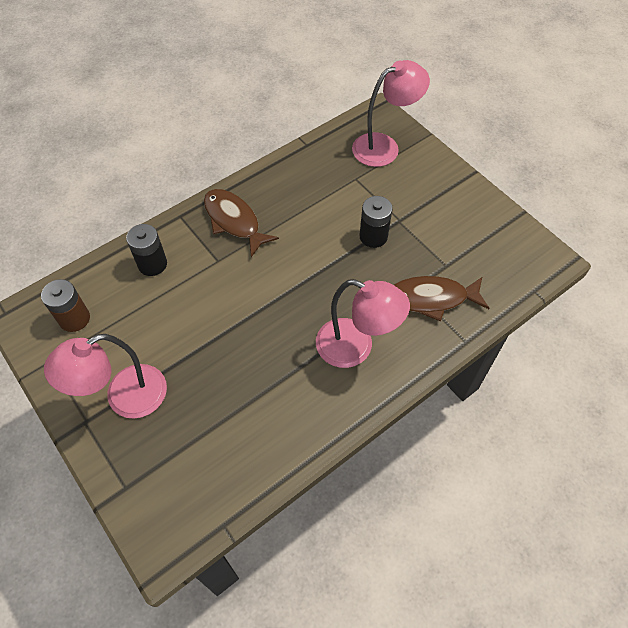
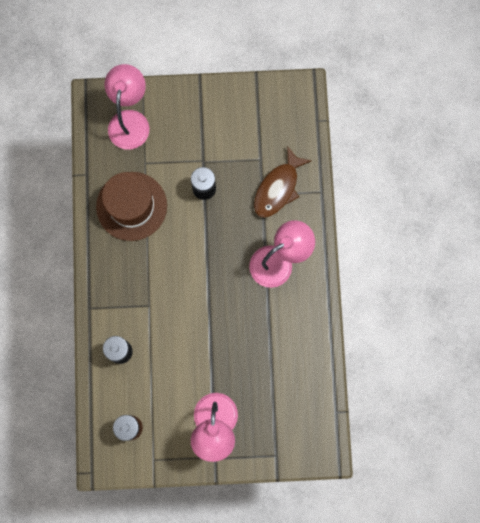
camera: 55 degrees left, 20 degrees up
(234, 221) = (122, 273): brown fish -> none
(306, 191) = (131, 206): none -> brown hat

